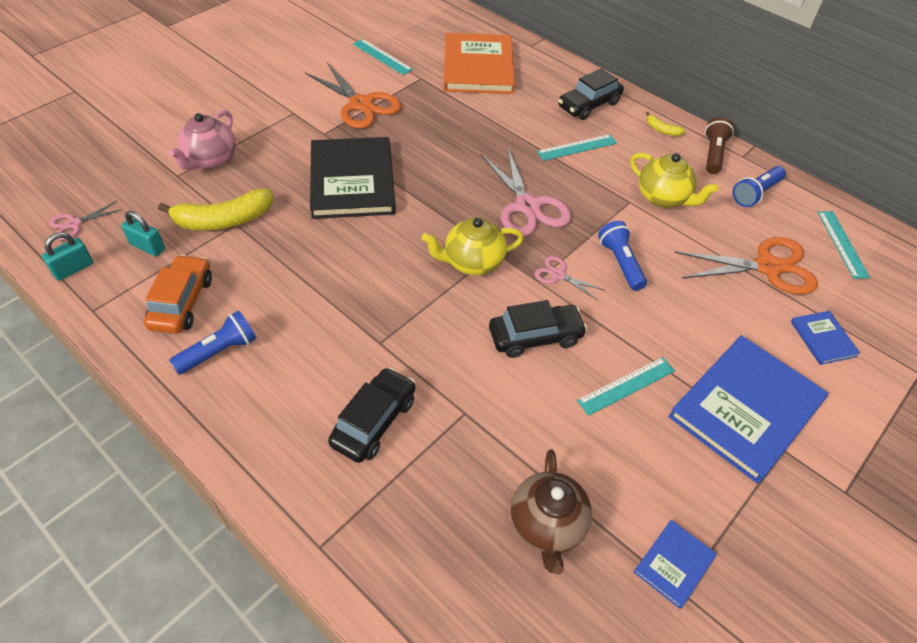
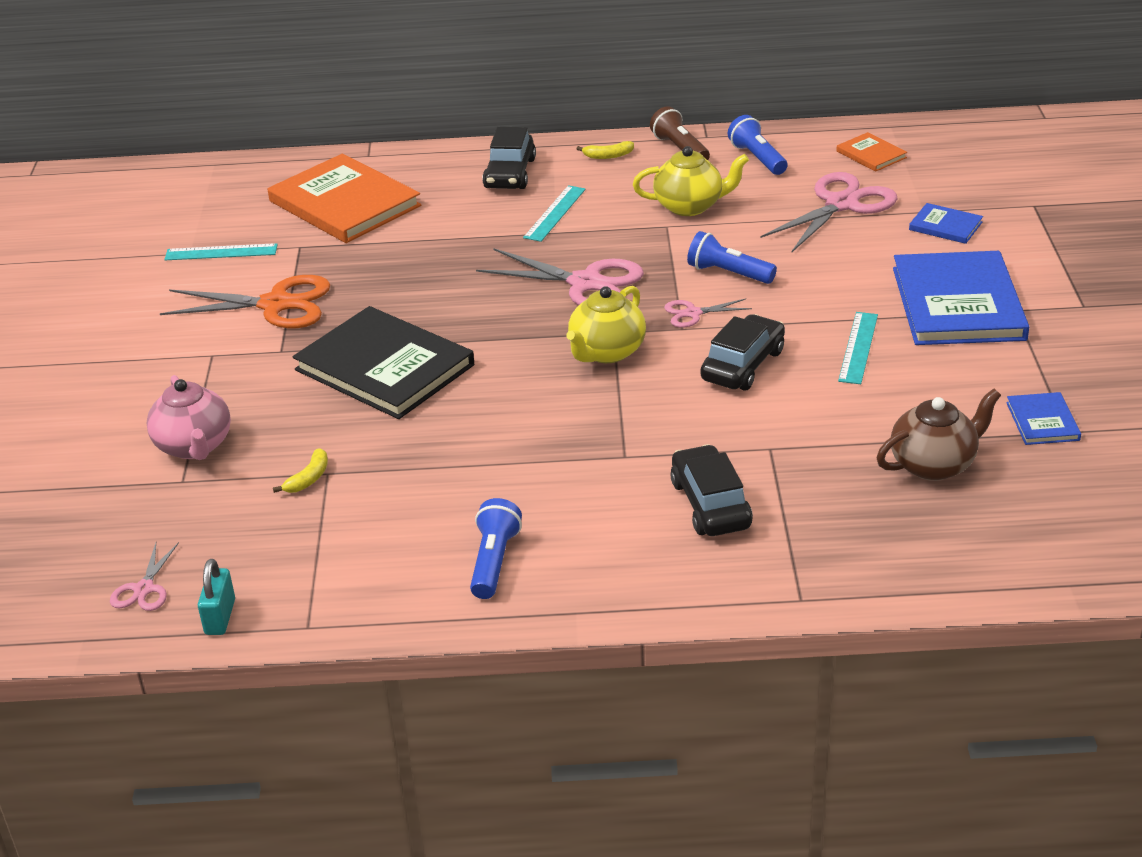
camera: 40 degrees left, 15 degrees down
(147, 247) = (267, 549): turquoise padlock -> none
(182, 302) = (389, 558): orange car -> none
(223, 220) = (308, 478): yellow banana -> yellow banana, size x0.47
(547, 525) = (934, 464): brown teapot -> brown teapot turned 75 degrees counterclockwise
(755, 193) = (757, 158): blue flashlight -> blue flashlight turned 150 degrees clockwise
(767, 267) = (841, 204): orange scissors -> pink scissors
(842, 244) = (871, 154): turquoise ruler -> orange book

